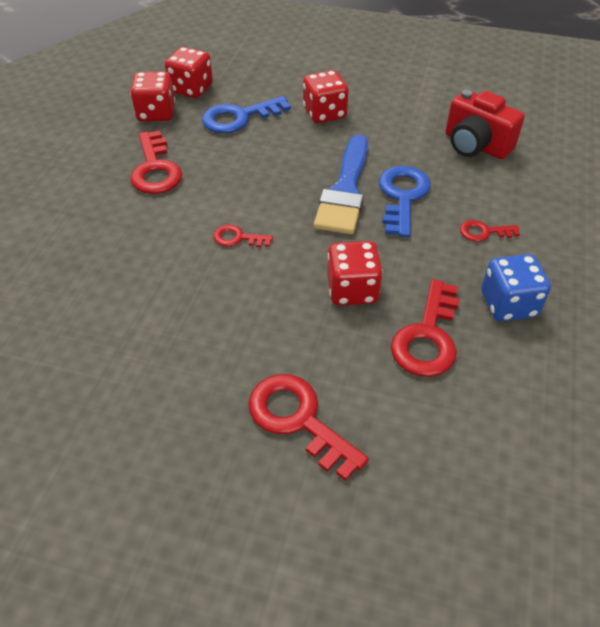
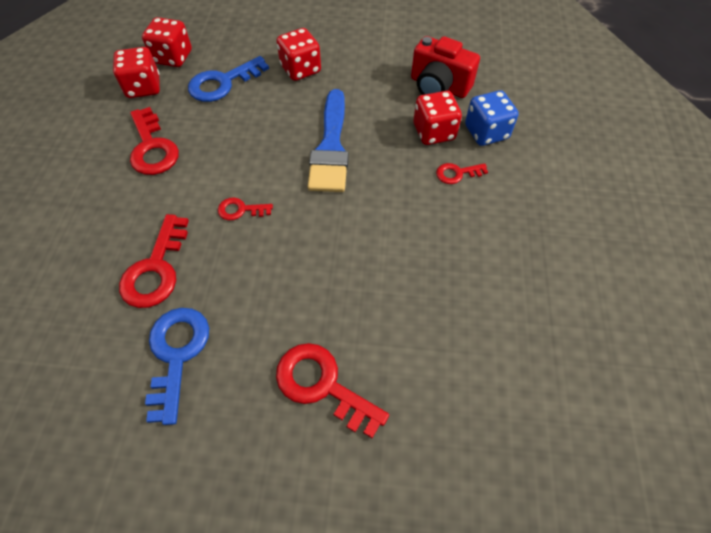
camera: 10 degrees left, 10 degrees up
(352, 290) = (351, 248): red dice -> red dice (434, 132)
(402, 196) = (382, 147): blue key -> blue key (177, 354)
(427, 337) = (423, 285): red key -> red key (156, 269)
(508, 304) = (487, 242): blue dice -> blue dice (486, 132)

